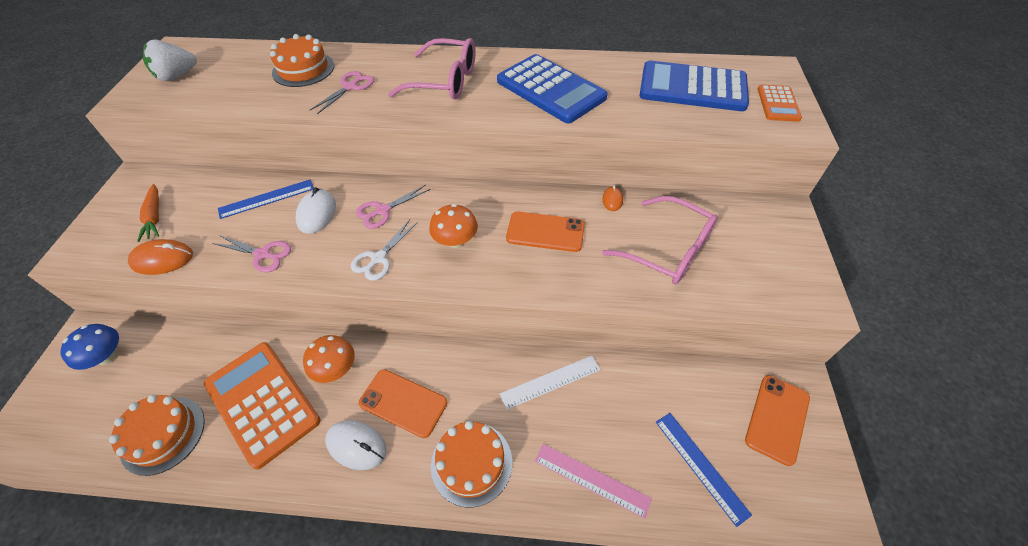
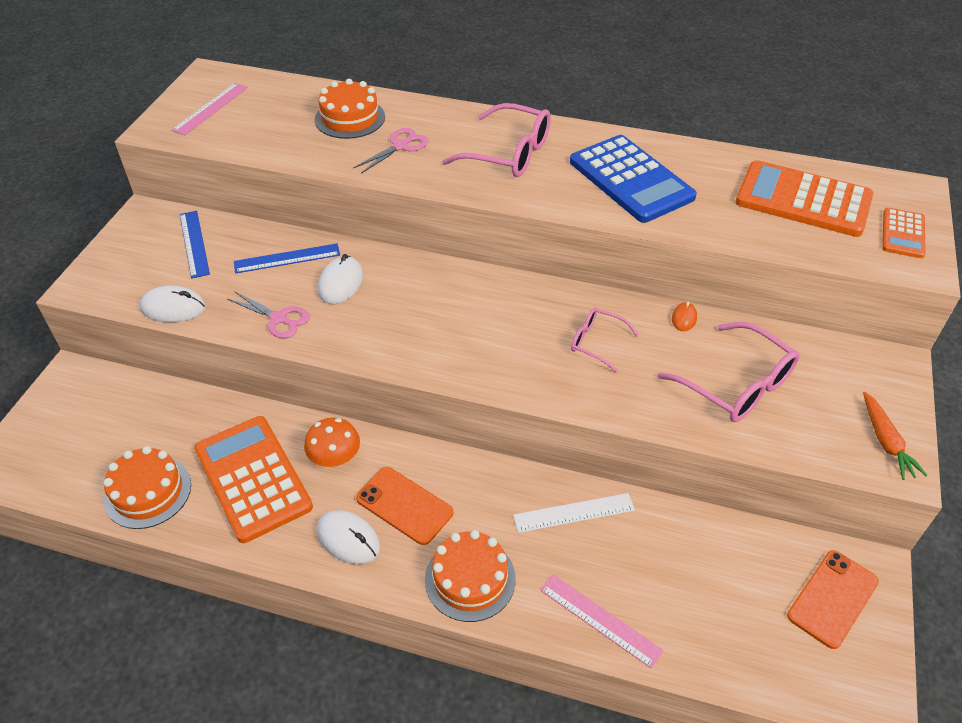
camera: 10 degrees right, 5 degrees down
(106, 357) = (93, 404): blue mushroom -> none
(154, 217) = (166, 261): orange carrot -> orange carrot (886, 442)
(162, 259) = (173, 308): orange mouse -> white mouse
(177, 76) = (211, 108): white strawberry -> pink ruler
(378, 258) = (403, 342): white scissors -> none
(382, 211) = (414, 291): pink scissors -> none
(455, 241) = (492, 336): orange mushroom -> none
(545, 232) = (596, 342): orange phone -> pink glasses
(692, 87) = (803, 200): blue calculator -> orange calculator
(701, 466) = (728, 629): blue ruler -> blue ruler (194, 243)

